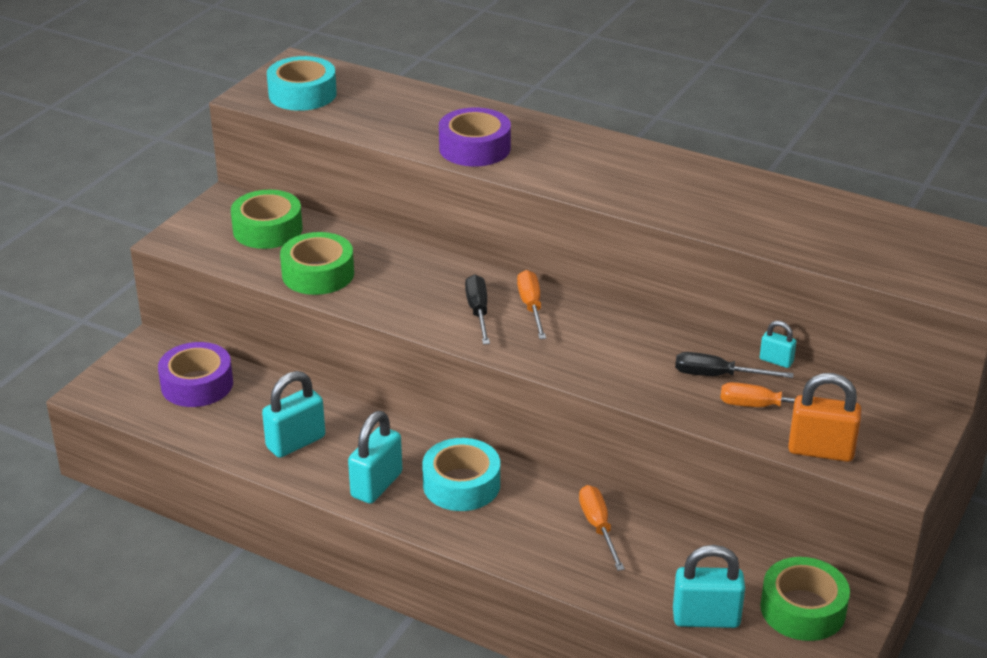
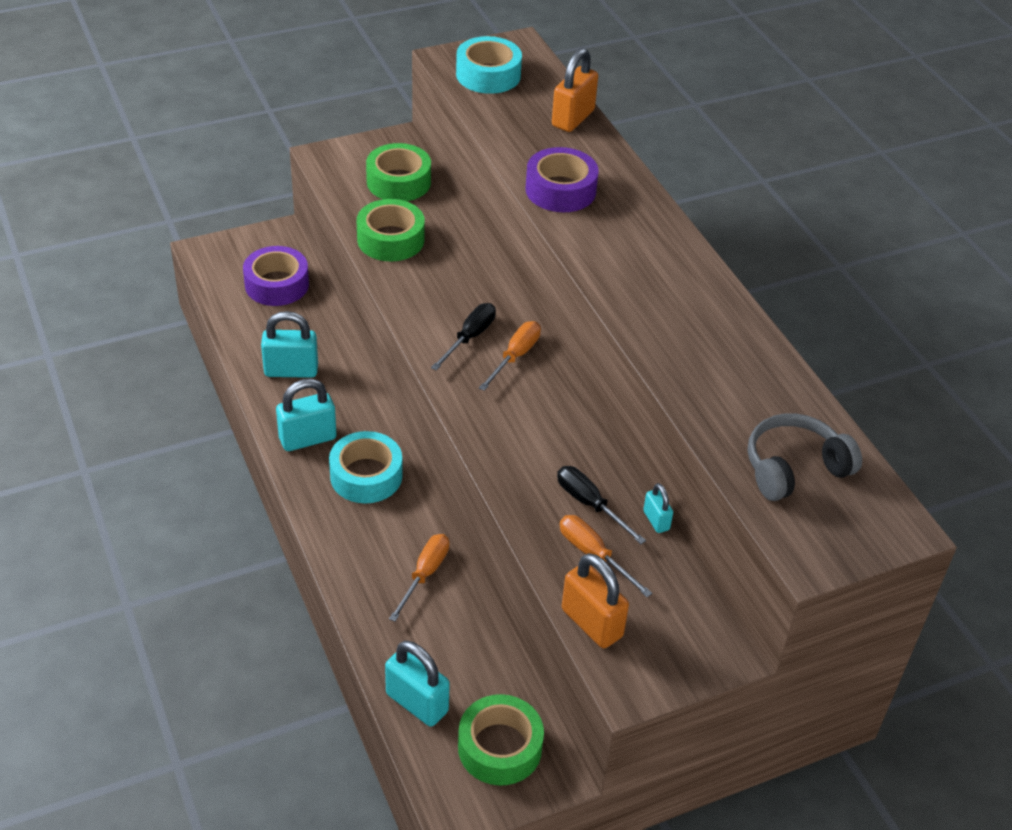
camera: 35 degrees right, 10 degrees up
(415, 96) = (573, 118): none -> orange padlock
(882, 245) = (794, 468): none -> grey headphones

